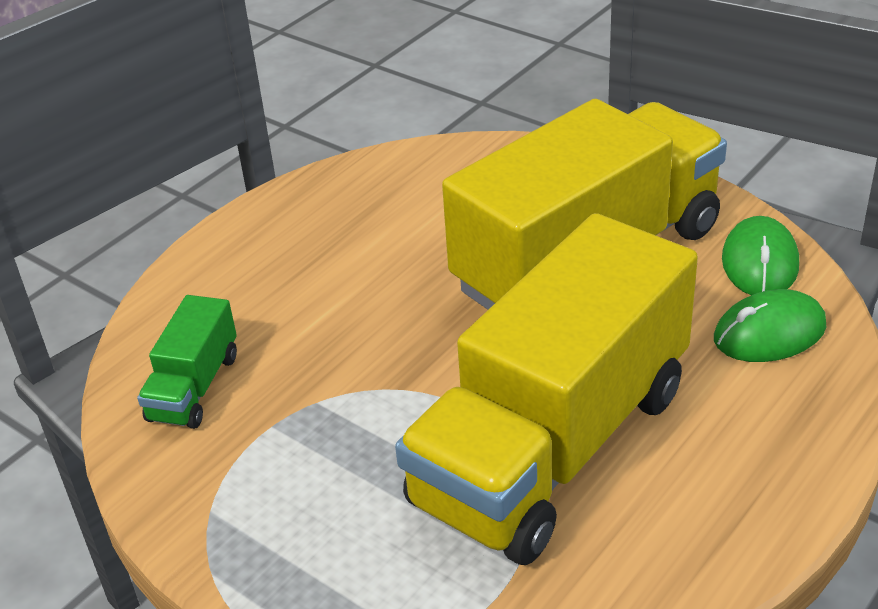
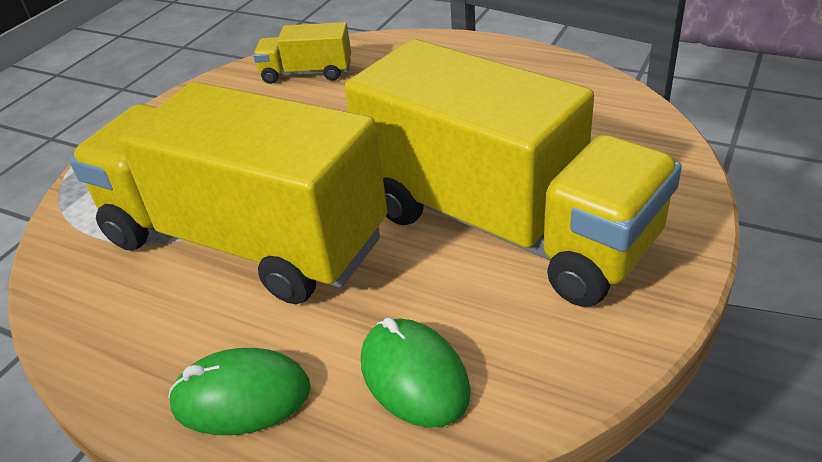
camera: 80 degrees right, 0 degrees up
(194, 387) = (307, 73): green truck -> yellow truck
(759, 262) = (543, 360): green mouse -> green mouse (241, 396)

